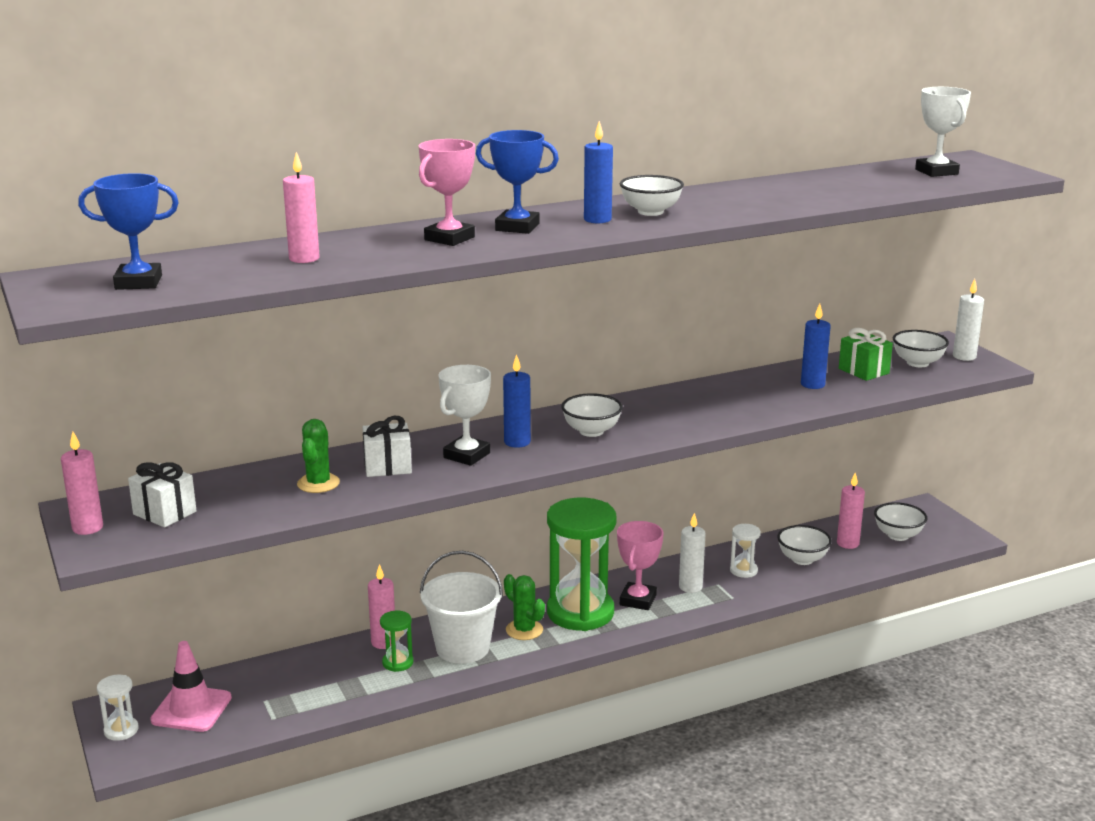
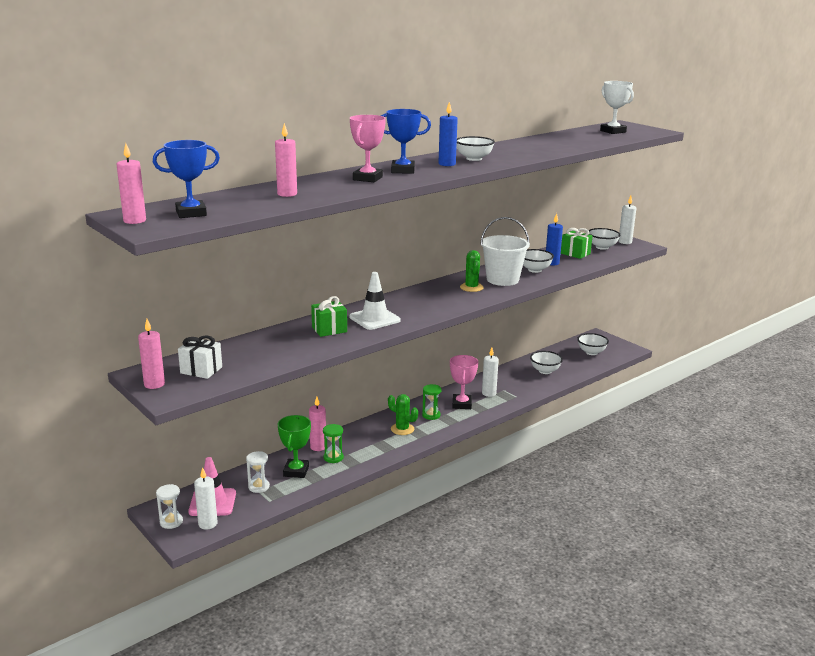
camera: 15 degrees left, 0 degrees up
(169, 741) = (208, 524): none -> white candle
(318, 483) = (291, 343): green cactus -> green cactus (471, 287)
(332, 677) = (296, 471): none -> green trophy
(387, 467) = (329, 329): white gift -> green gift
(462, 648) = (369, 444): white bucket -> white bucket (502, 280)
(467, 455) = (374, 319): white trophy -> white traffic cone
(517, 442) = (400, 309): blue candle -> none
(580, 612) = (431, 415): green hourglass -> green hourglass, size x0.43
(591, 431) = (441, 299): white bowl -> white bowl (534, 270)
(743, 570) = (515, 381): white hourglass -> white hourglass (259, 487)
(847, 543) = (566, 359): pink candle -> pink candle (135, 221)

